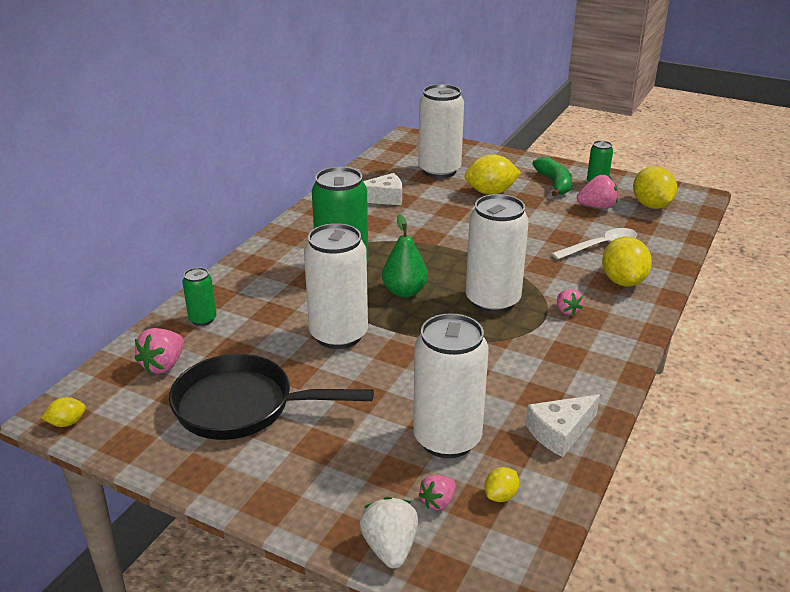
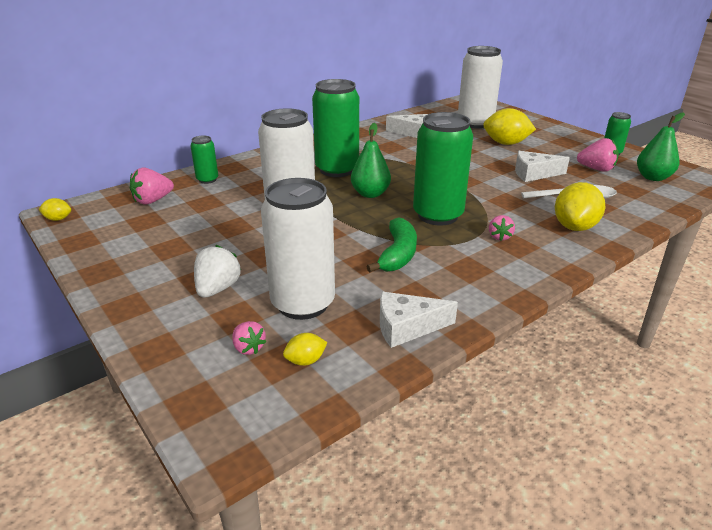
camera: 25 degrees right, 0 degrees up
(242, 406) = (175, 238): black pan -> none
(390, 548) = (176, 370): white strawberry -> white strawberry (217, 289)
(438, 502) = (248, 348): pink strawberry -> pink strawberry turned 105 degrees counterclockwise
(492, 301) = (438, 215): white can -> green can
(545, 226) = (534, 174): none -> white cheese
(554, 183) = (569, 147): green banana -> green banana (398, 254)
(651, 206) = (653, 177): yellow lemon -> green pear

